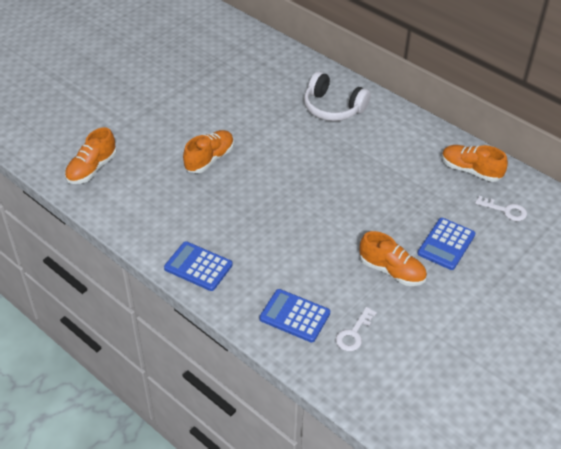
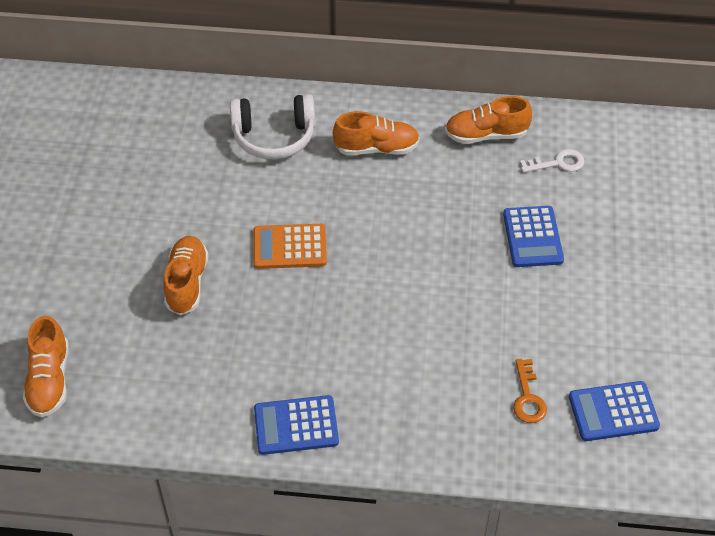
camera: 35 degrees left, 5 degrees up
(286, 170) = (289, 247): none -> orange calculator
(294, 316) = (451, 417): blue calculator -> blue calculator (613, 412)
(354, 333) = (528, 397): white key -> orange key
(391, 271) = (505, 301): orange shoe -> orange shoe (376, 148)

